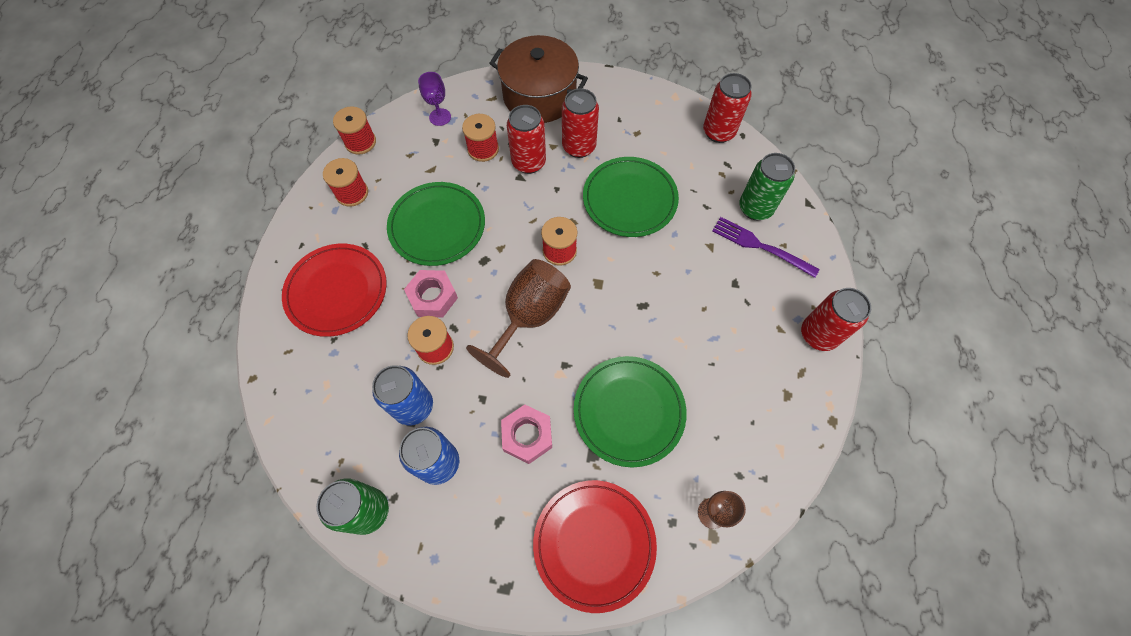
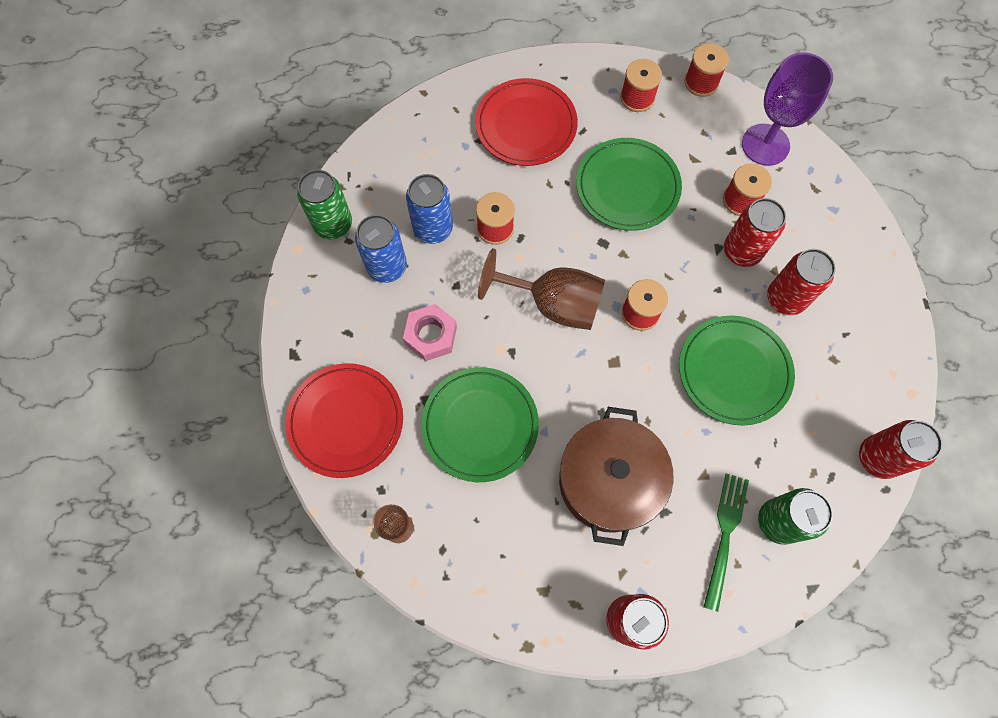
camera: 75 degrees right, 5 degrees up
(433, 297) = (547, 209): pink nut -> none
(440, 117) = (765, 145): purple goblet -> purple goblet, size x1.89
(539, 96) = (840, 237): brown pot -> brown pot (609, 481)
(760, 246) = (725, 535): purple fork -> green fork

